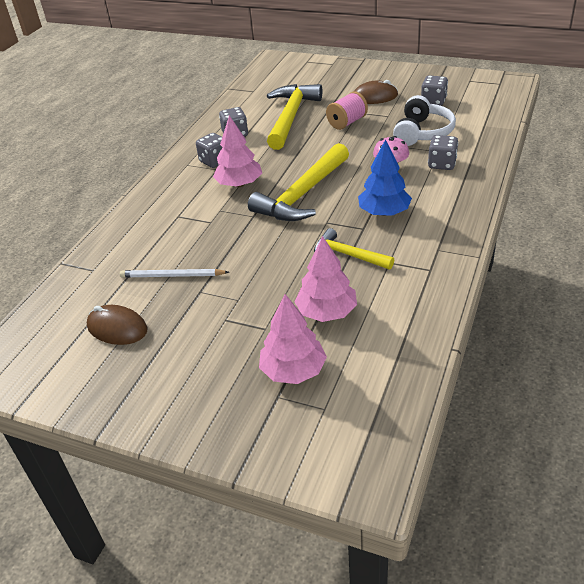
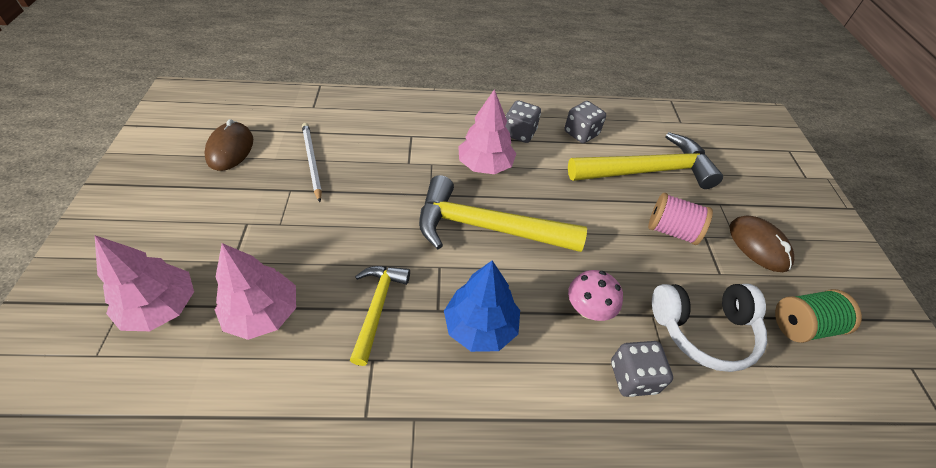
camera: 60 degrees right, 10 degrees up
(433, 101) = (802, 325): grey dice -> green spool

